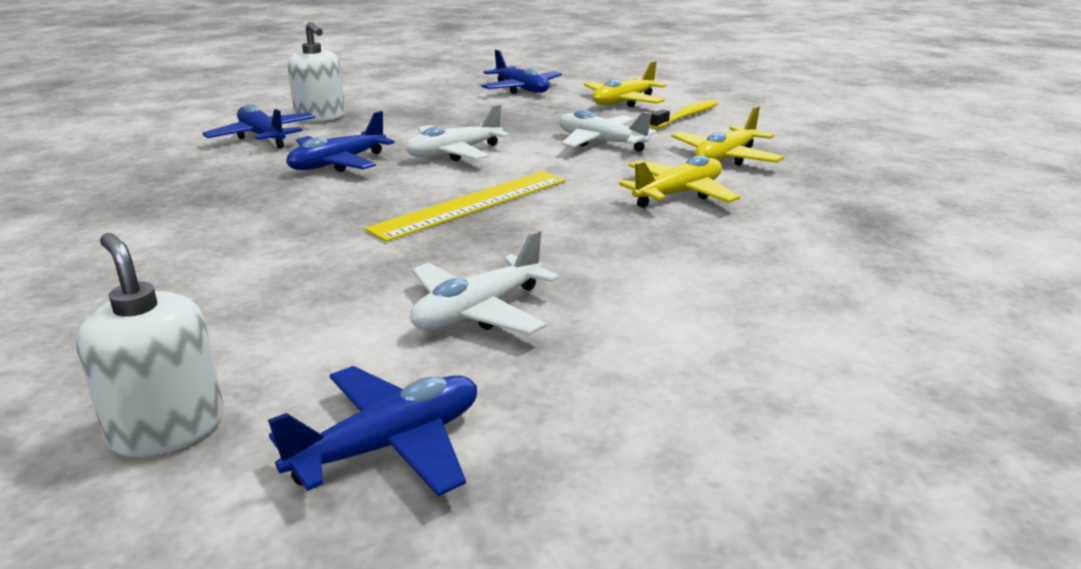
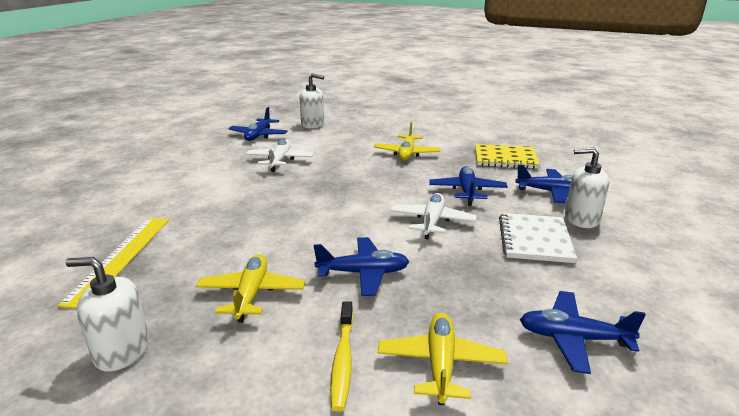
camera: 140 degrees right, 0 degrees up
(161, 180) = (505, 158): none -> yellow notebook
(404, 119) = (534, 239): none -> white notebook
(472, 204) = (355, 194): yellow ruler -> yellow ruler (121, 258)
(601, 142) = (363, 273): white plane -> blue plane
(678, 194) = (256, 240): yellow plane -> yellow plane (407, 153)
(864, 158) = (122, 351): none -> white soap dispenser

